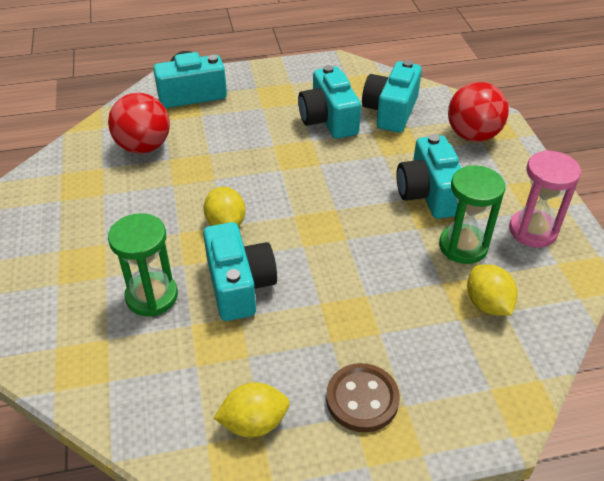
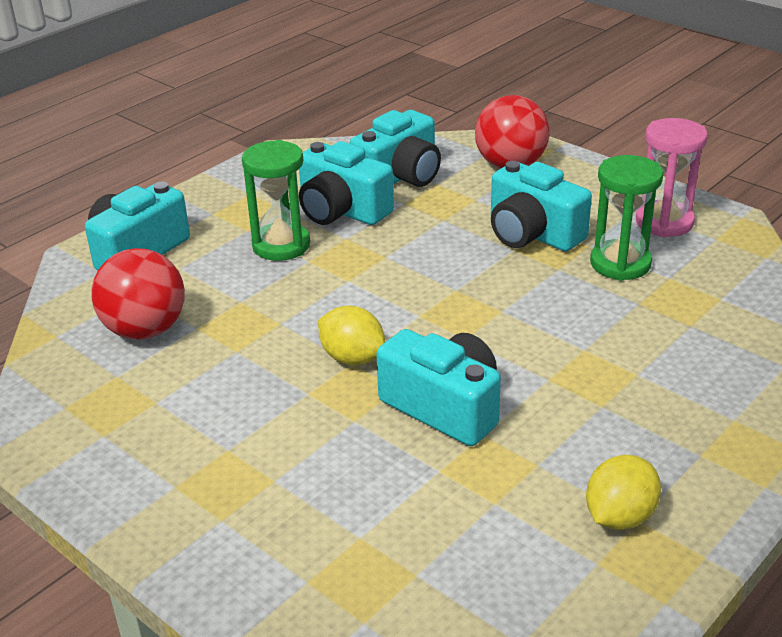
camera: 35 degrees left, 10 degrees down
(152, 296) = (358, 469): green hourglass -> green hourglass (281, 245)
(362, 399) = (692, 436): brown button -> none
(390, 111) = (400, 176): turquoise camera -> turquoise camera turned 120 degrees counterclockwise
(487, 304) = (700, 300): yellow lemon -> none

